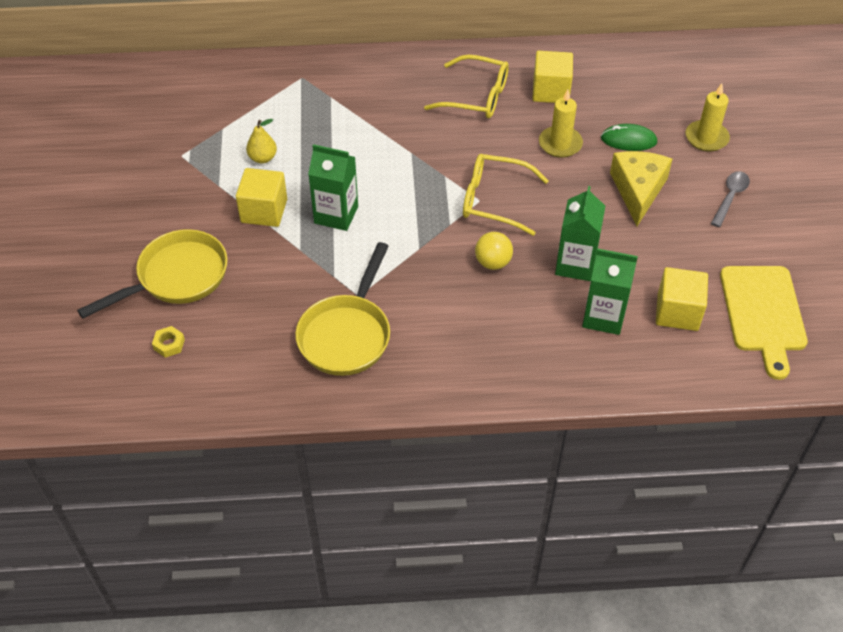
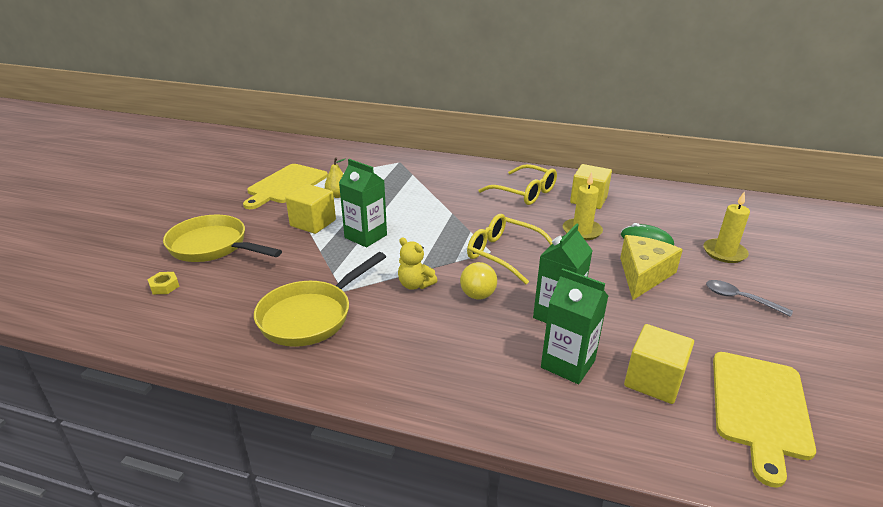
camera: 20 degrees right, 20 degrees down
(176, 277) = (213, 247): yellow pan -> yellow pan turned 135 degrees counterclockwise
(187, 157) = (286, 185): none -> yellow cutting board
(425, 267) = (415, 285): none -> yellow teddy bear
(730, 197) = (740, 299): grey spoon -> grey spoon turned 105 degrees counterclockwise

